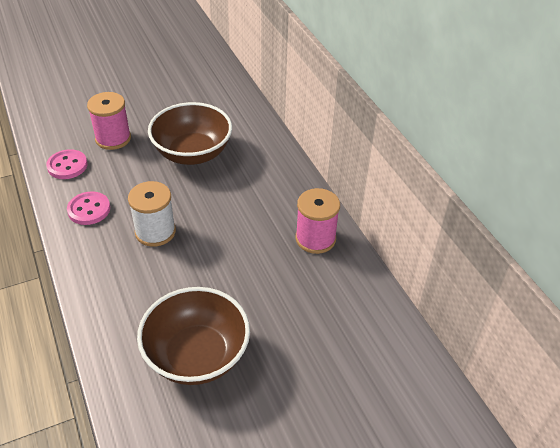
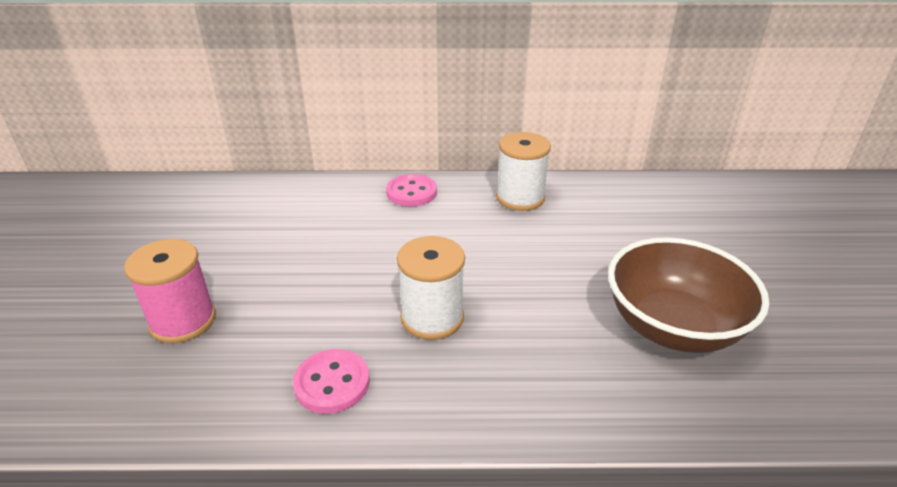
camera: 65 degrees left, 10 degrees down
(67, 166) = (195, 392): pink button -> pink button (411, 192)
(192, 153) = (299, 249): brown bowl -> none
(315, 239) = (520, 198): pink spool -> white spool

